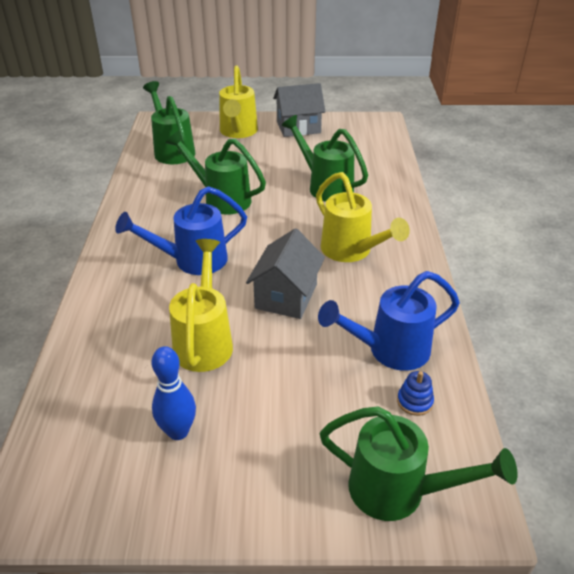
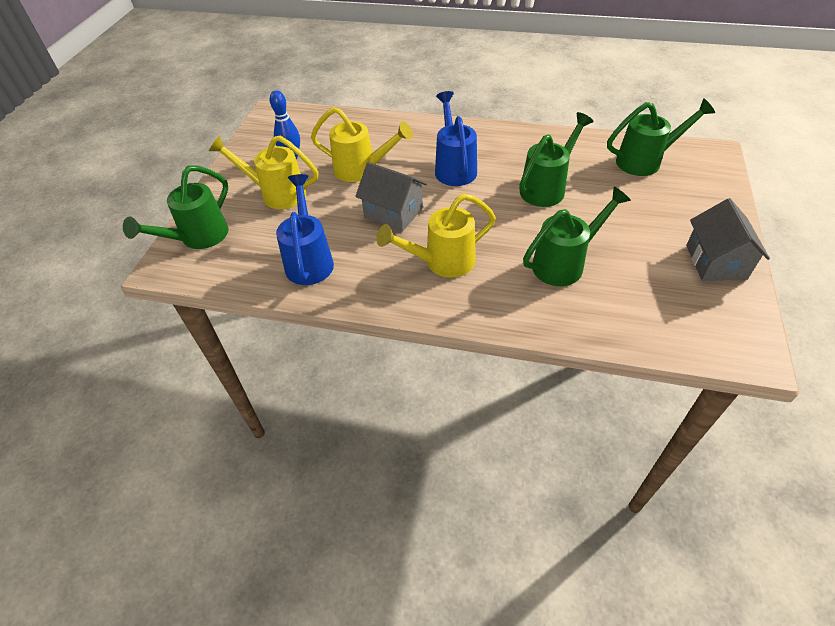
camera: 105 degrees right, 10 degrees up
(238, 132) = (694, 209): yellow watering can -> yellow watering can (277, 194)
(414, 401) = (256, 262): blue stacking toy -> none

